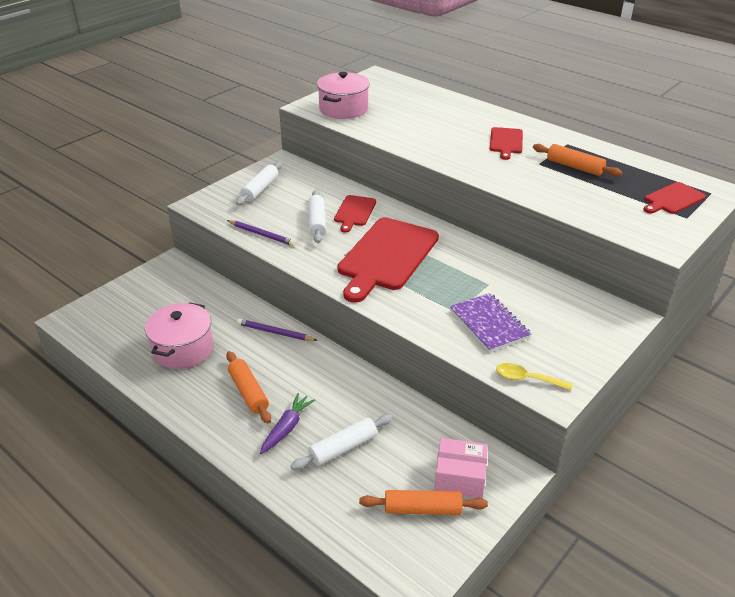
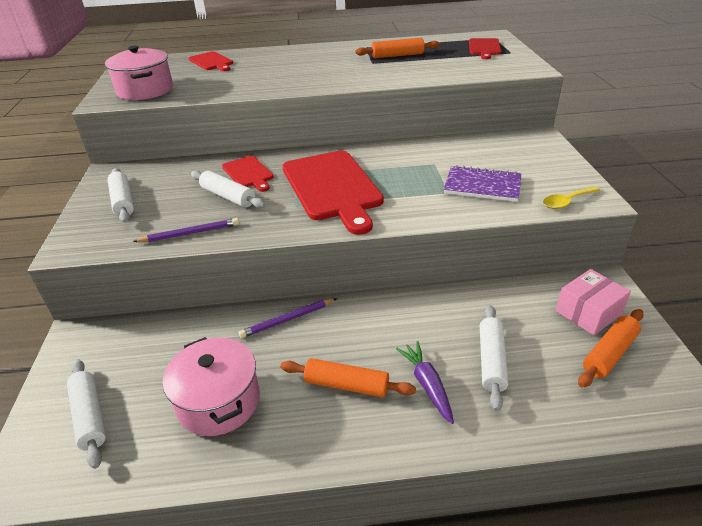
camera: 45 degrees left, 0 degrees up
(127, 311) = (90, 416): none -> white rolling pin
(506, 142) = (324, 61): red cutting board -> red cutting board (211, 62)

